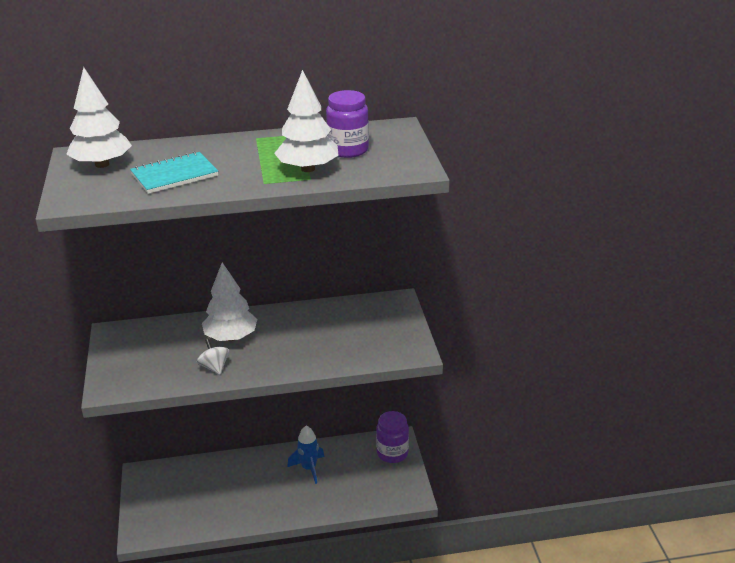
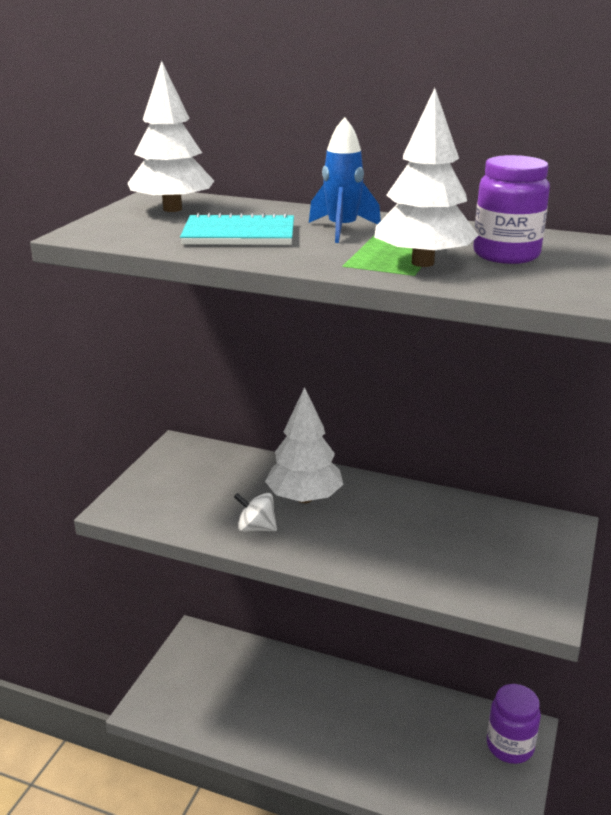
camera: 30 degrees right, 5 degrees down
(214, 367) = (256, 528): white spinning top -> white spinning top turned 75 degrees counterclockwise
(309, 468) = (386, 717): blue rocket -> blue rocket (342, 230)

